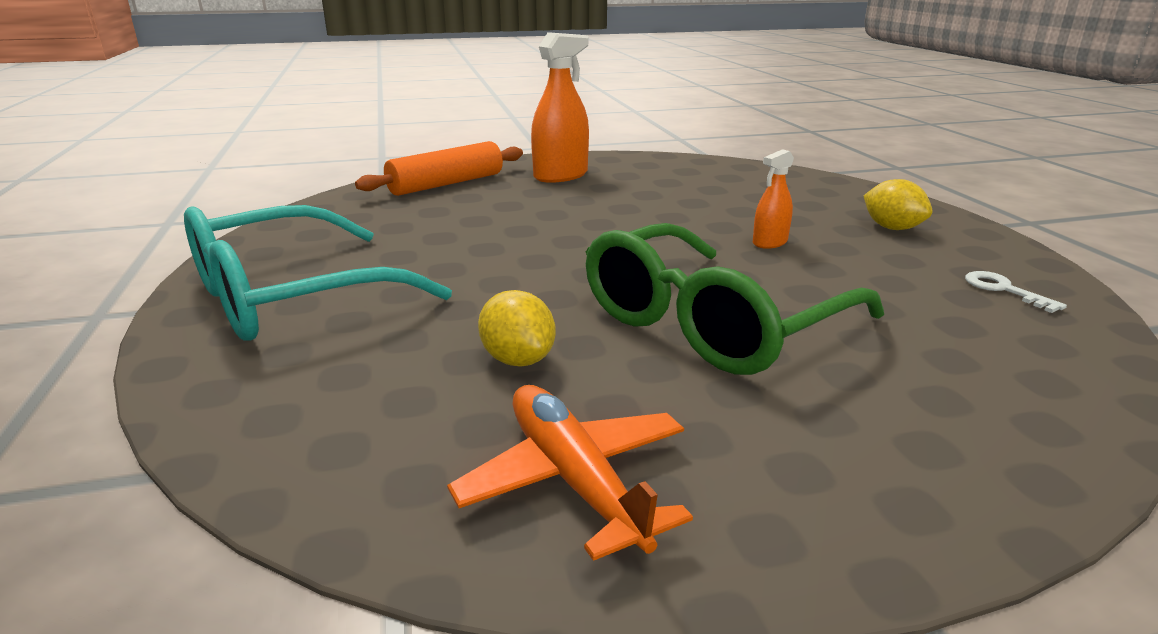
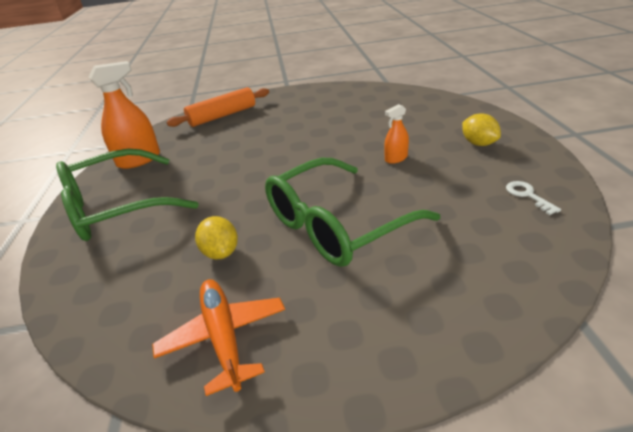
camera: 10 degrees right, 10 degrees up
(291, 297) = (117, 207): turquoise glasses -> green glasses
(561, 175) = (290, 105): orange spray bottle -> orange spray bottle (139, 160)

